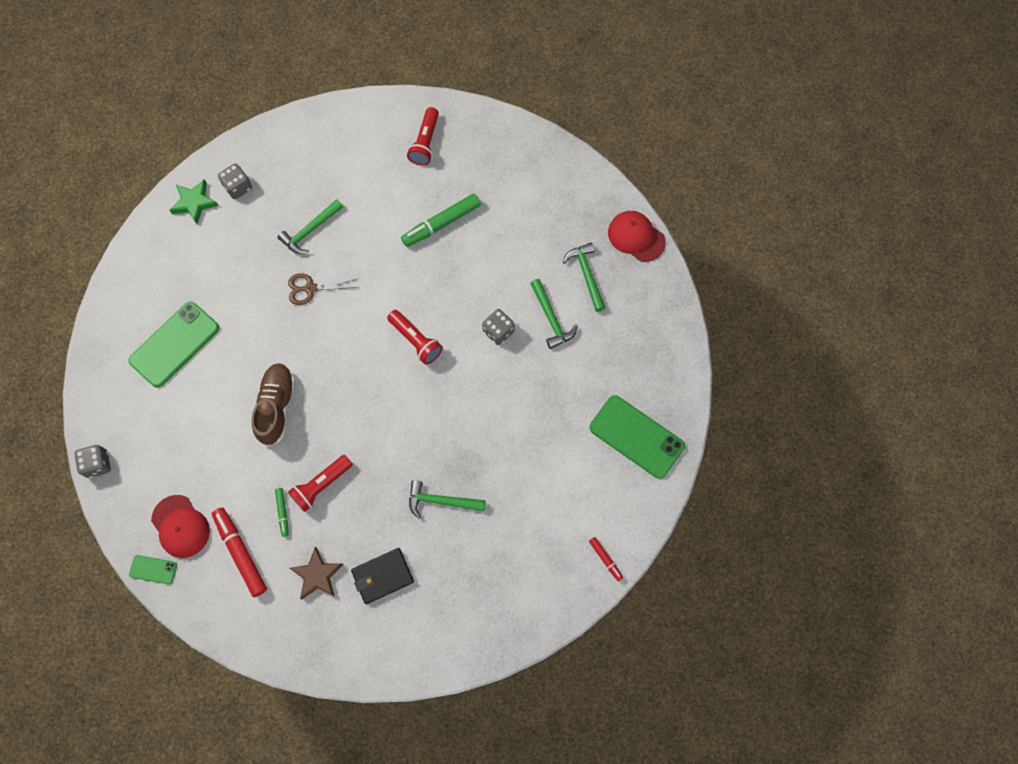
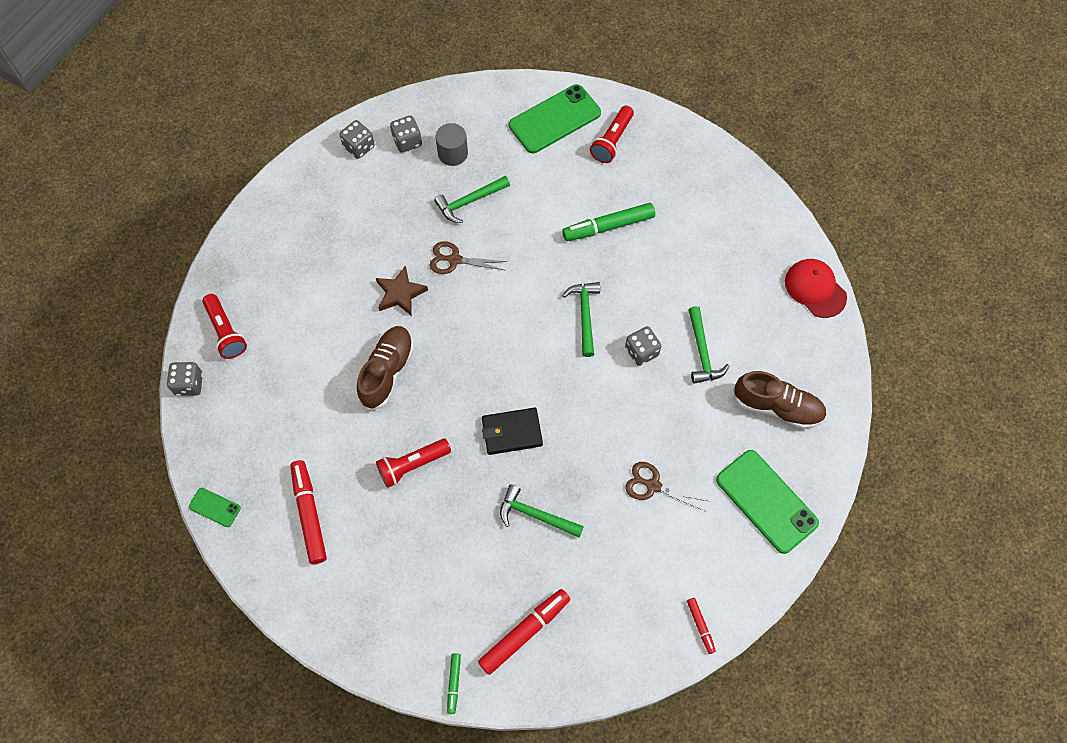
camera: 15 degrees right, 5 degrees down
(174, 344) = (300, 282): green phone -> green phone (555, 119)
(180, 526) = (255, 470): red cap -> none
(194, 203) = (359, 147): green star -> grey dice
(283, 188) = (453, 153): none -> grey cylinder
(283, 512) = (364, 483): green marker -> green marker (454, 683)
(317, 575) = (383, 559): brown star -> brown star (400, 293)
(382, 576) = (452, 579): black wallet -> black wallet (512, 432)
(416, 340) = (551, 340): red flashlight -> red flashlight (226, 332)
(457, 606) = (524, 632): none -> red marker
(537, 448) = (653, 485): none -> brown scissors
(586, 275) = (751, 315): green hammer -> green hammer (584, 315)
(627, 351) = (777, 407): none -> brown shoe

